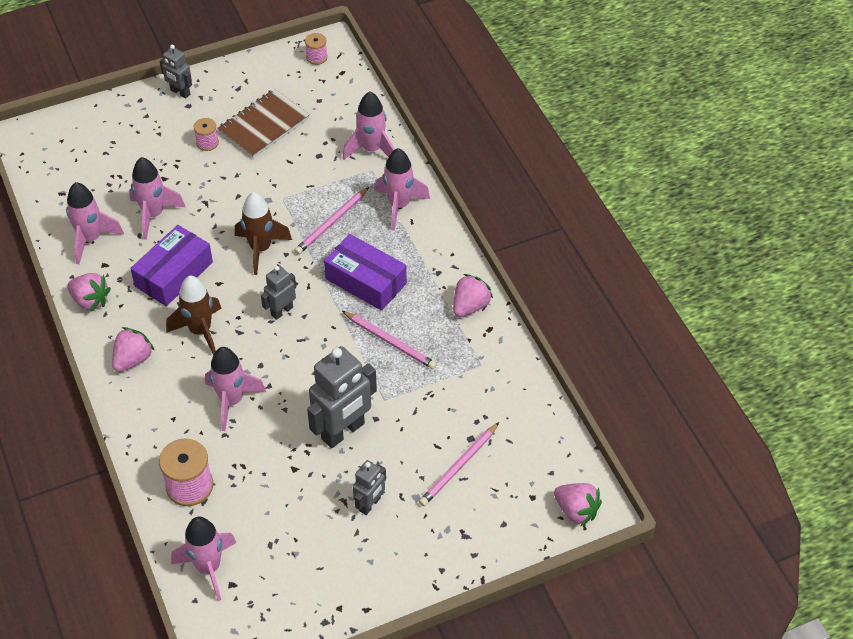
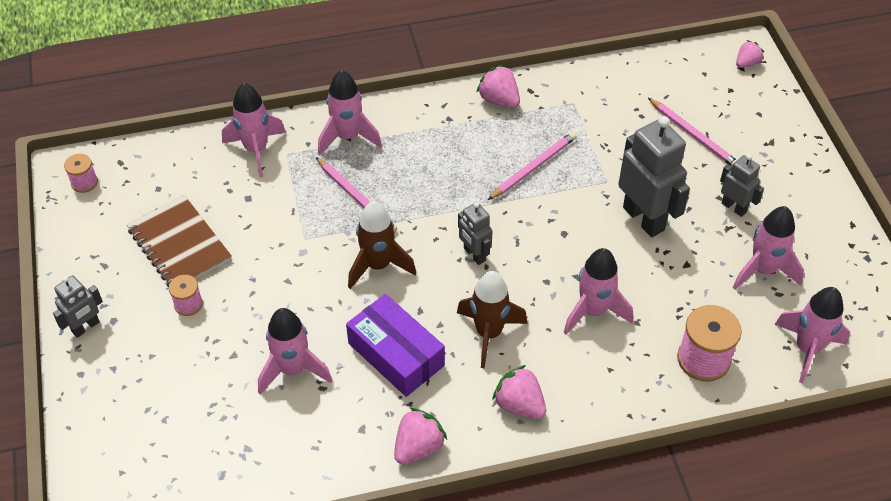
camera: 80 degrees left, 0 degrees up
(91, 239) = (315, 442): pink rocket -> pink rocket (762, 270)
(366, 281) = (447, 177): purple box -> none
(576, 510) = (747, 63): pink strawberry -> pink strawberry, size x0.66

